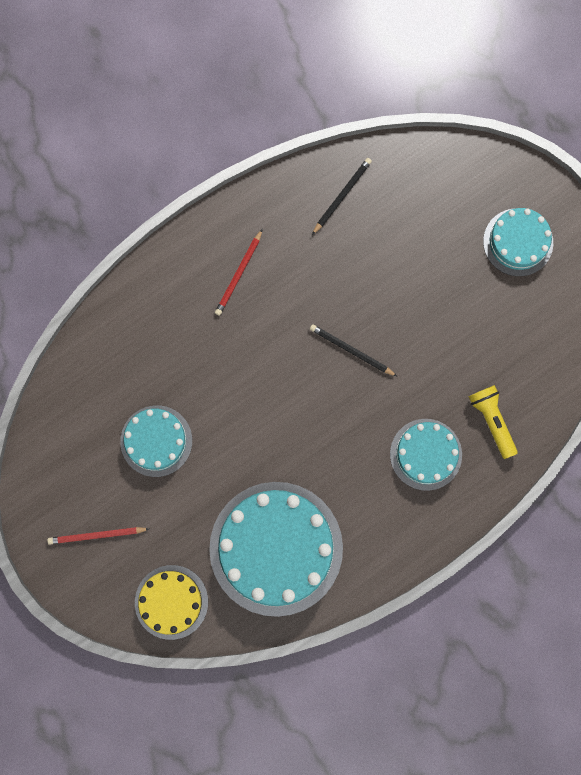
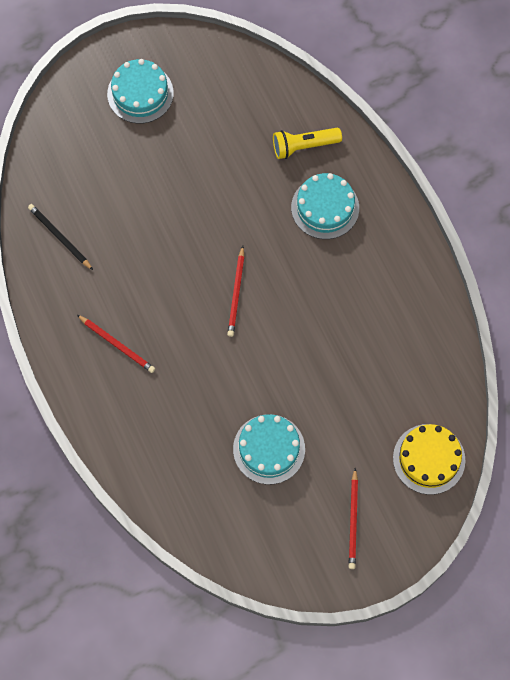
camera: 80 degrees left, 10 degrees down
(276, 548) = (392, 354): turquoise cake -> none
(314, 380) = (236, 293): none -> red pencil
(351, 351) = (214, 255): black pencil -> none

